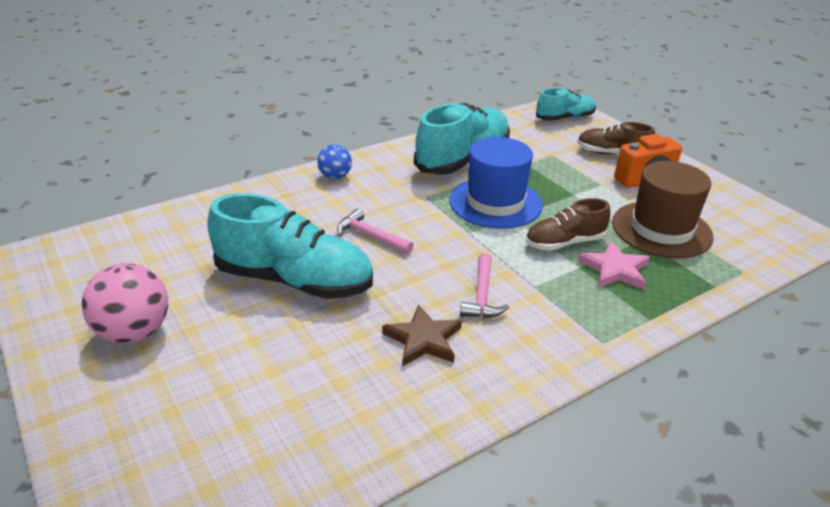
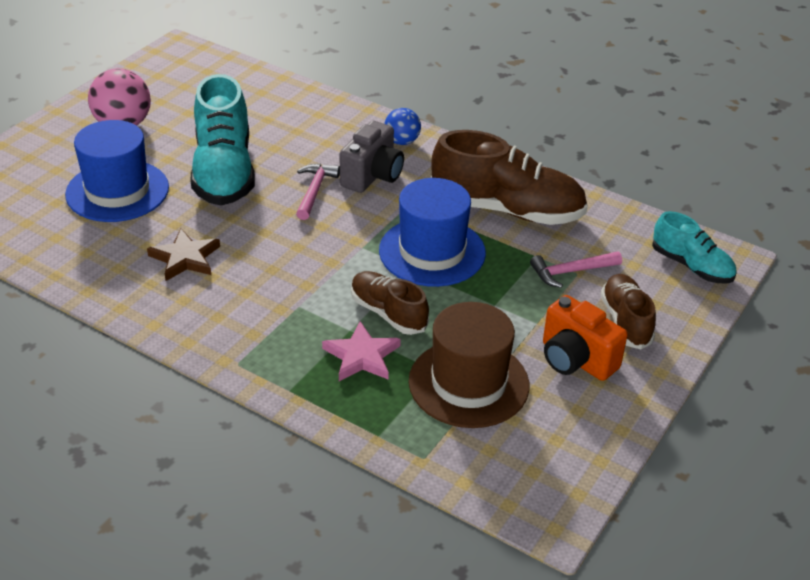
camera: 65 degrees right, 5 degrees up
(264, 365) = (117, 191): none -> blue hat
(373, 202) = (372, 176): none -> grey camera
(463, 159) = (507, 210): turquoise shoe -> brown shoe
(482, 295) = (264, 277): pink hammer -> pink hammer (571, 272)

